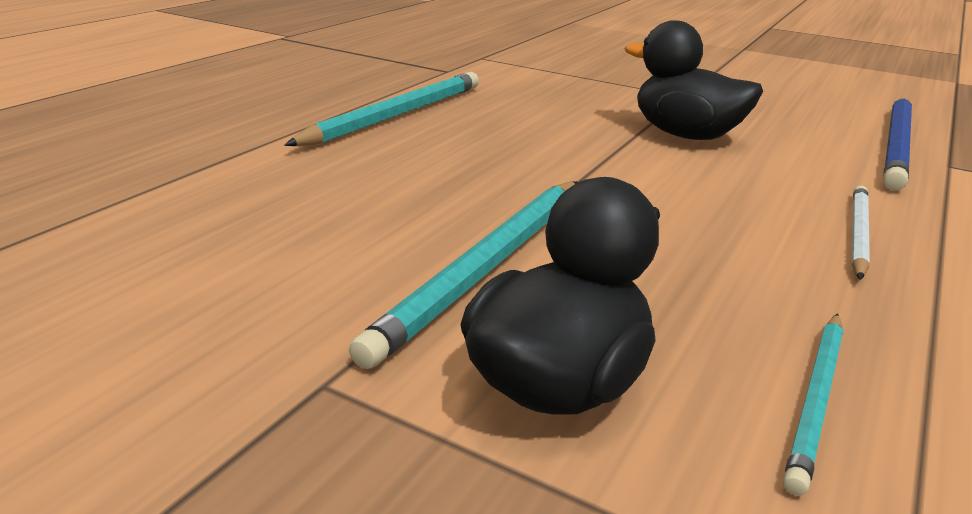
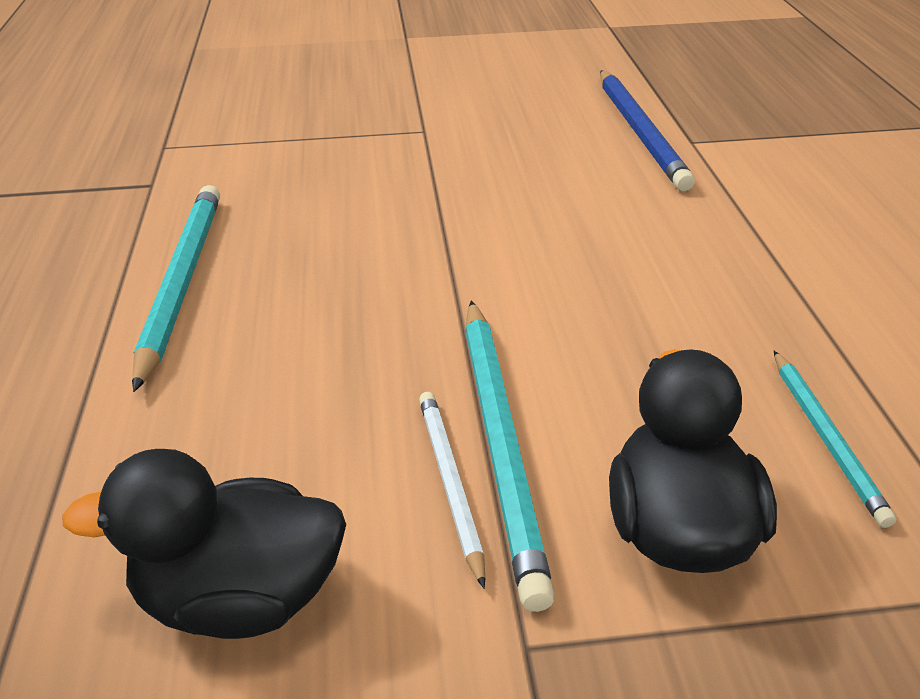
camera: 35 degrees left, 10 degrees up
(686, 135) = (480, 189): black duck -> black duck (240, 597)
(857, 234) = (706, 254): white pencil -> white pencil (450, 483)

